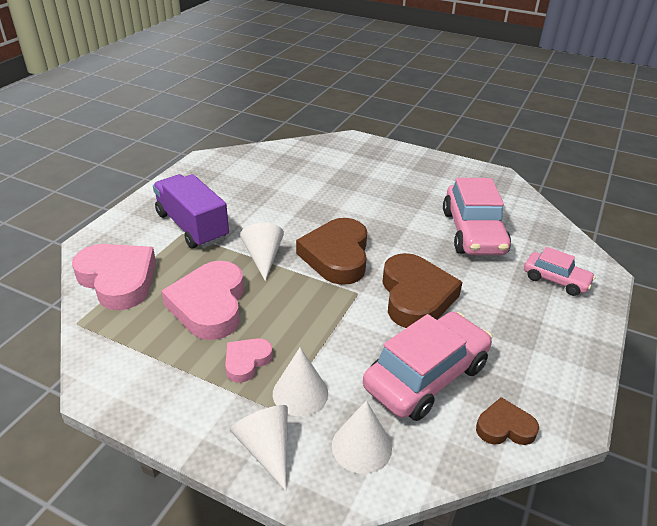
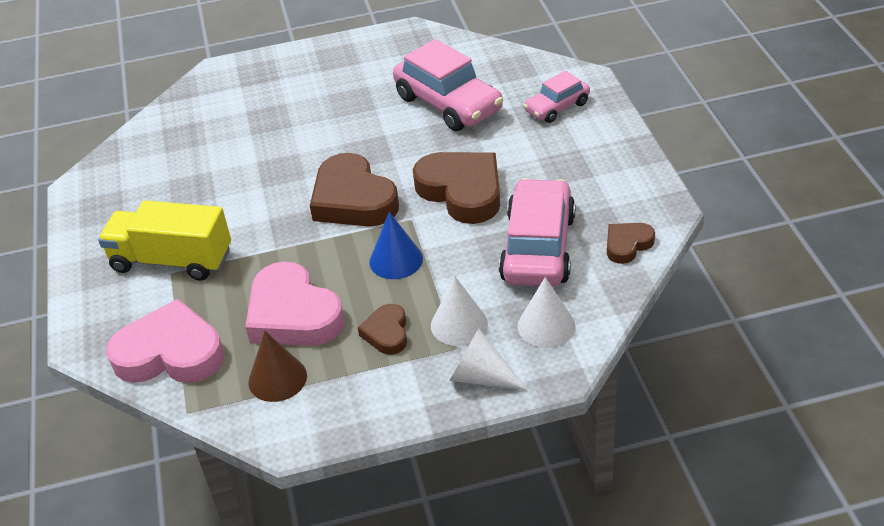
camera: 35 degrees left, 5 degrees up
(146, 341) = (277, 378): none -> brown cone
(192, 226) = (172, 260): purple truck -> yellow truck
(246, 361) = (386, 333): pink heart -> brown heart
(263, 257) = (286, 244): white cone -> none
(315, 314) = (396, 260): none -> blue cone
(555, 280) = (557, 107): pink car -> pink car turned 150 degrees clockwise

